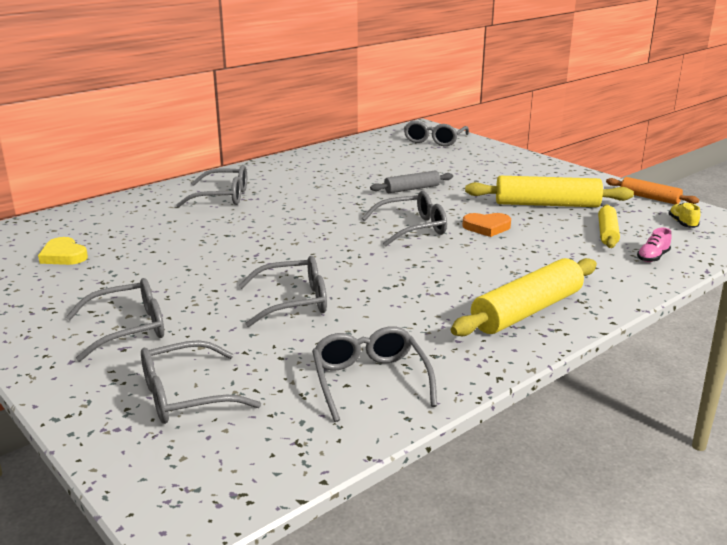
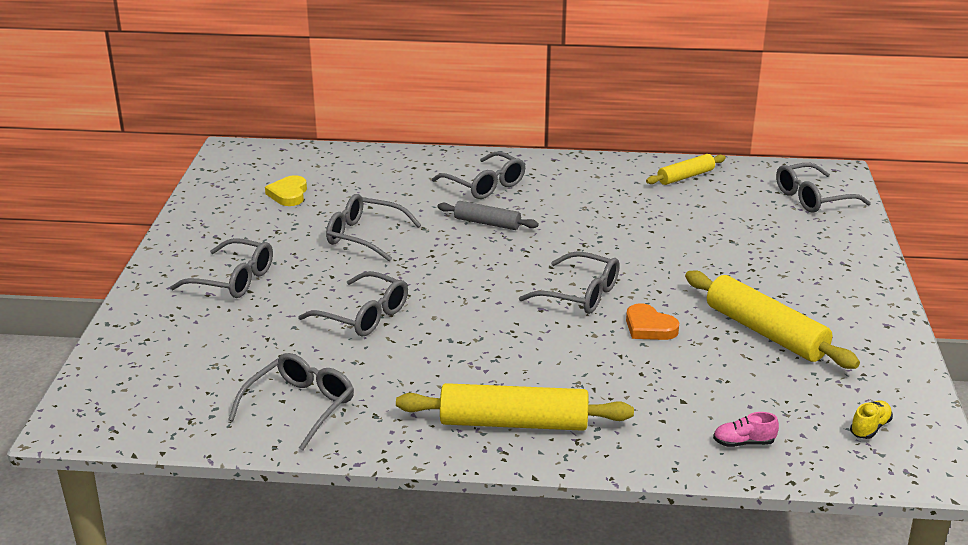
camera: 45 degrees right, 5 degrees up
(185, 396) = (186, 349): grey glasses -> grey glasses (365, 236)
(412, 189) = (665, 250): grey rolling pin -> grey rolling pin (487, 223)
(607, 233) = (757, 394): yellow rolling pin -> yellow rolling pin (685, 177)
(649, 198) = (905, 381): orange rolling pin -> none

